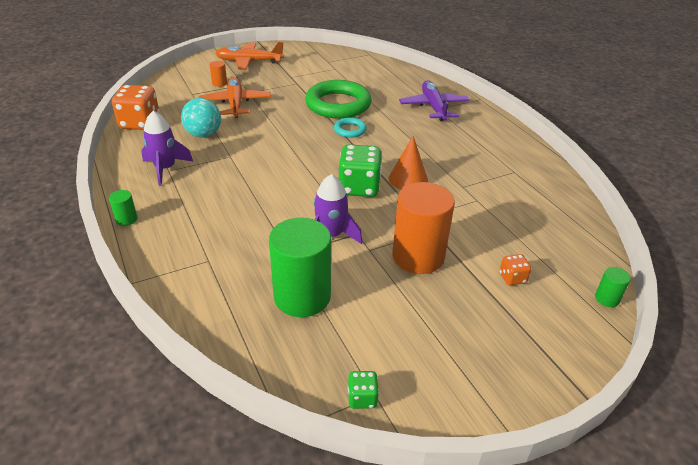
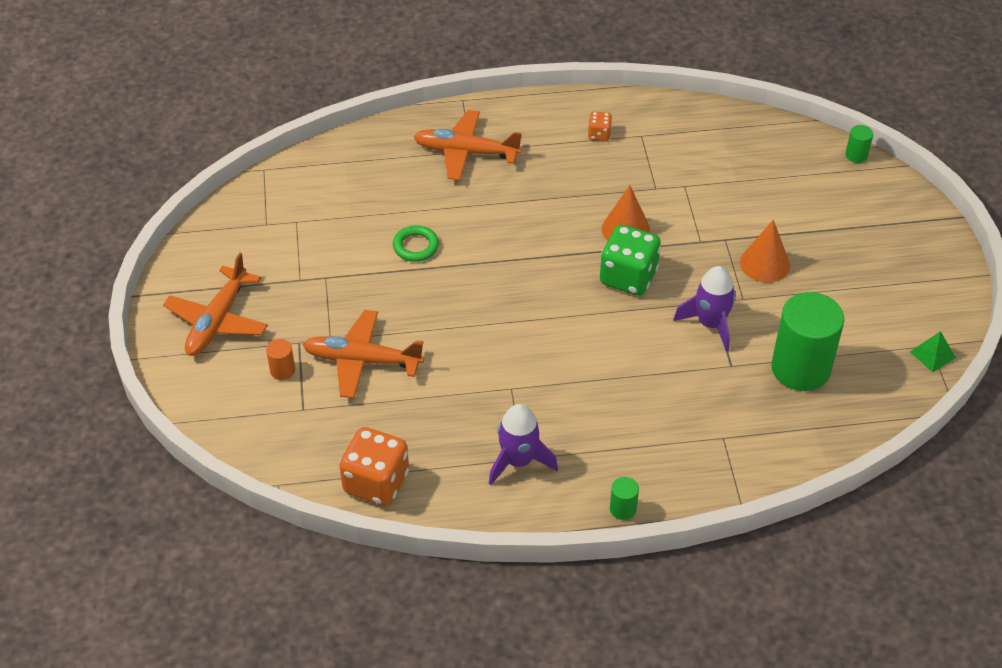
camera: 70 degrees left, 10 degrees up
(203, 134) = (441, 409): turquoise ball -> none
(338, 104) = (416, 246): green ring -> green ring, size x0.47
(350, 130) = (492, 252): turquoise ring -> none
(362, 398) = (932, 354): green dice -> green pyramid
(418, 256) = (764, 264): orange cylinder -> orange cone
(433, 107) = (466, 152): purple plane -> orange plane
(512, 278) = (814, 206): orange dice -> orange dice (599, 134)

